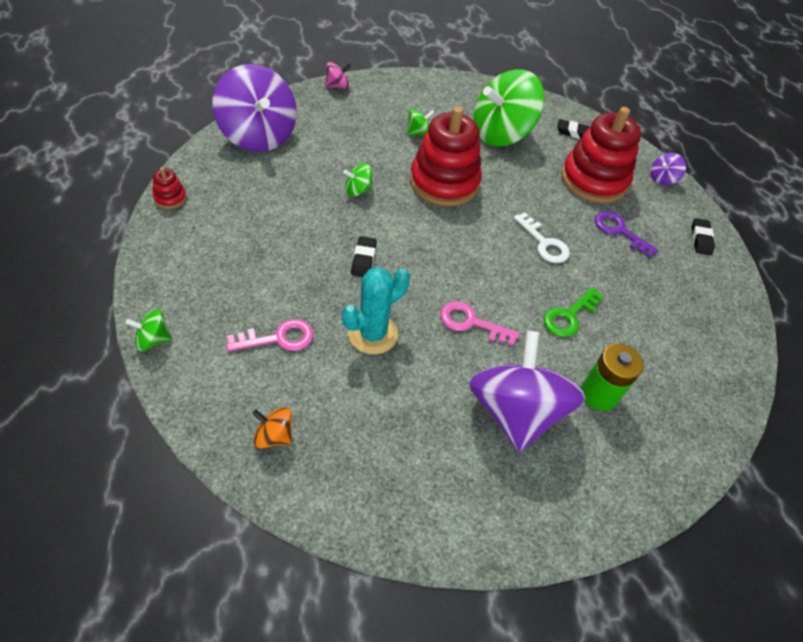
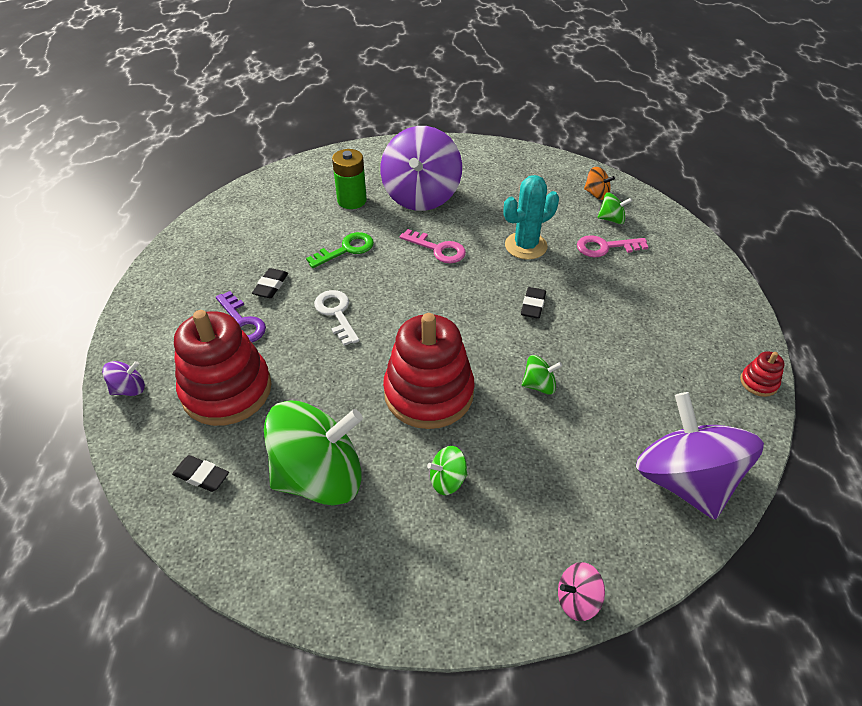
camera: 165 degrees left, 5 degrees down
(153, 340) = (707, 251): green spinning top -> green spinning top (611, 219)
(700, 239) = (153, 310): black eraser -> black eraser (271, 286)

